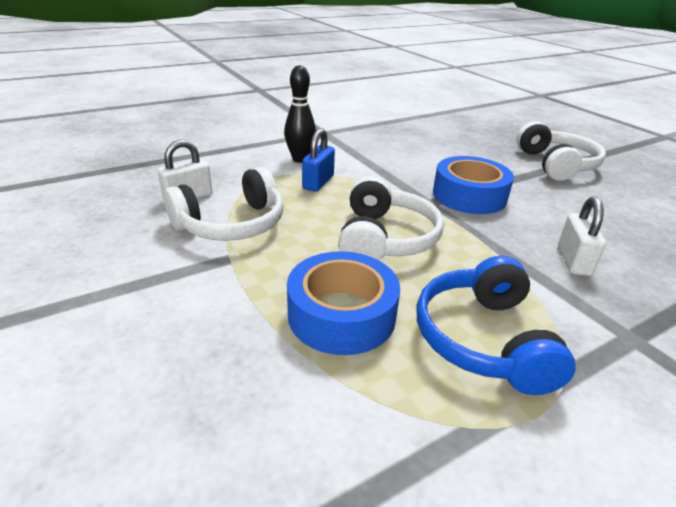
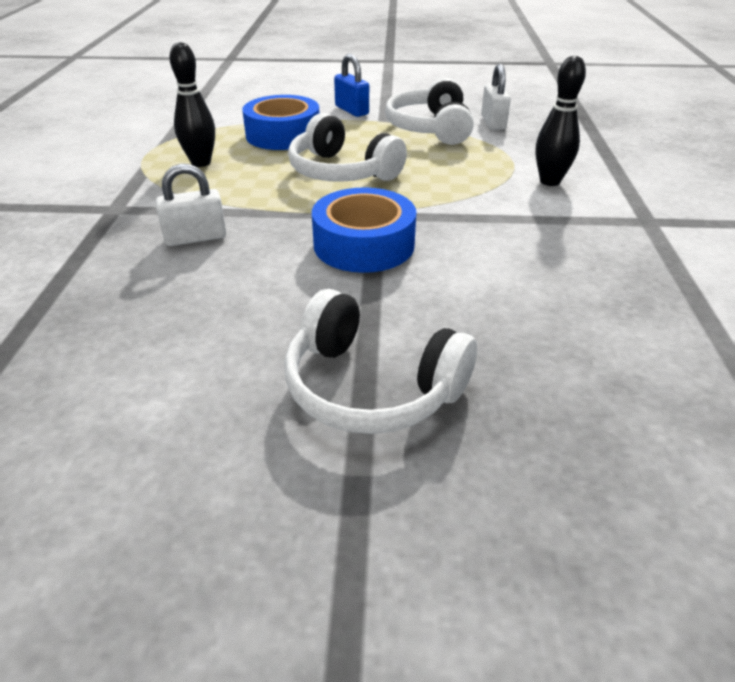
camera: 125 degrees right, 5 degrees up
(318, 182) = (477, 175): blue padlock -> blue padlock (351, 110)
(484, 339) = (201, 163): blue headphones -> black bowling pin
(573, 260) = (195, 237): white padlock -> white padlock turned 60 degrees counterclockwise

